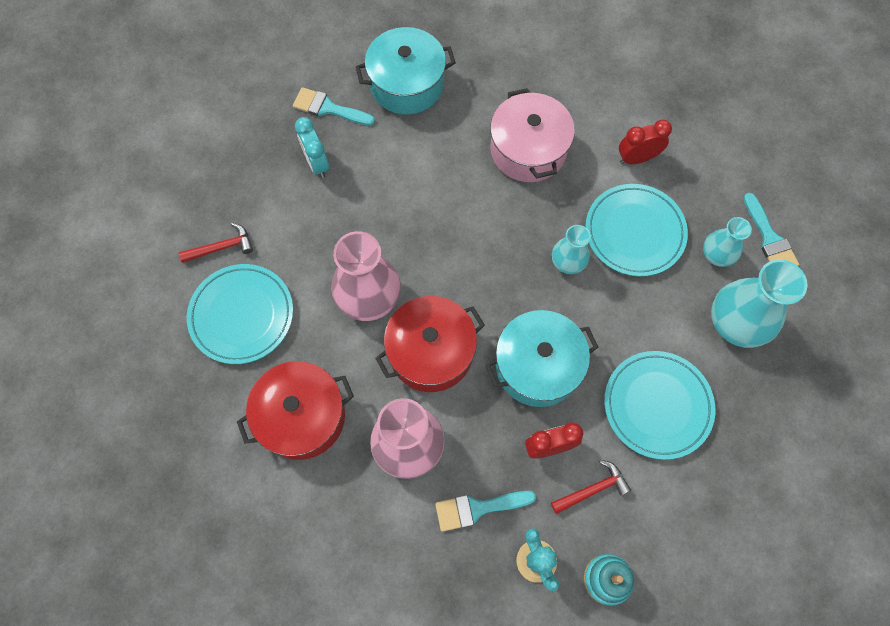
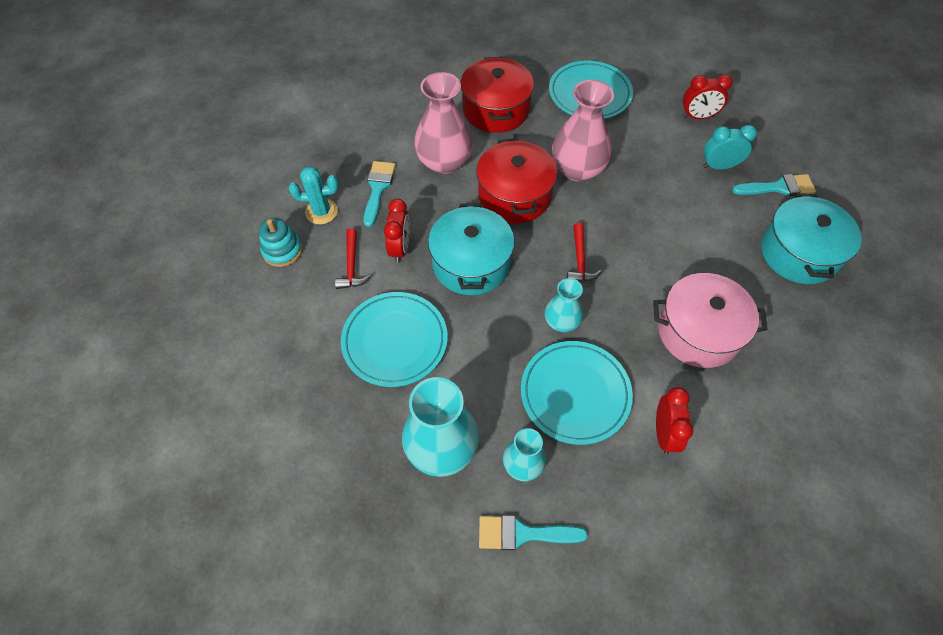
camera: 110 degrees right, 10 degrees down
(221, 247) = (652, 94): red hammer -> red hammer (580, 260)
(246, 194) = (698, 116): none -> red clock
(328, 108) = (778, 187): turquoise brush -> turquoise brush turned 45 degrees clockwise

